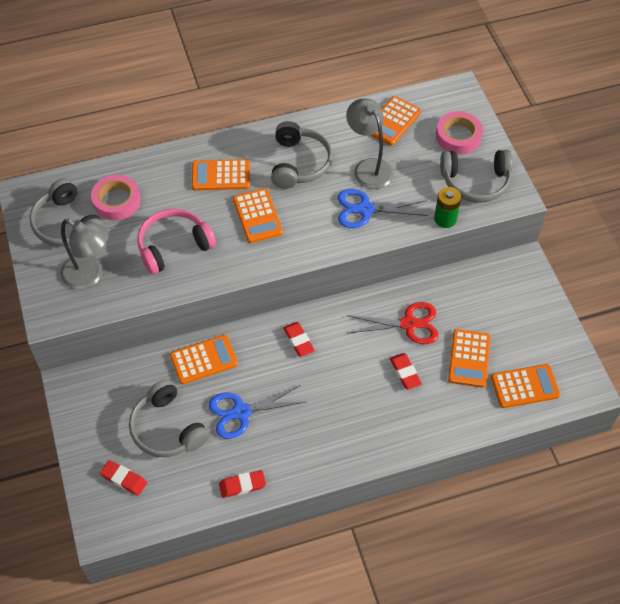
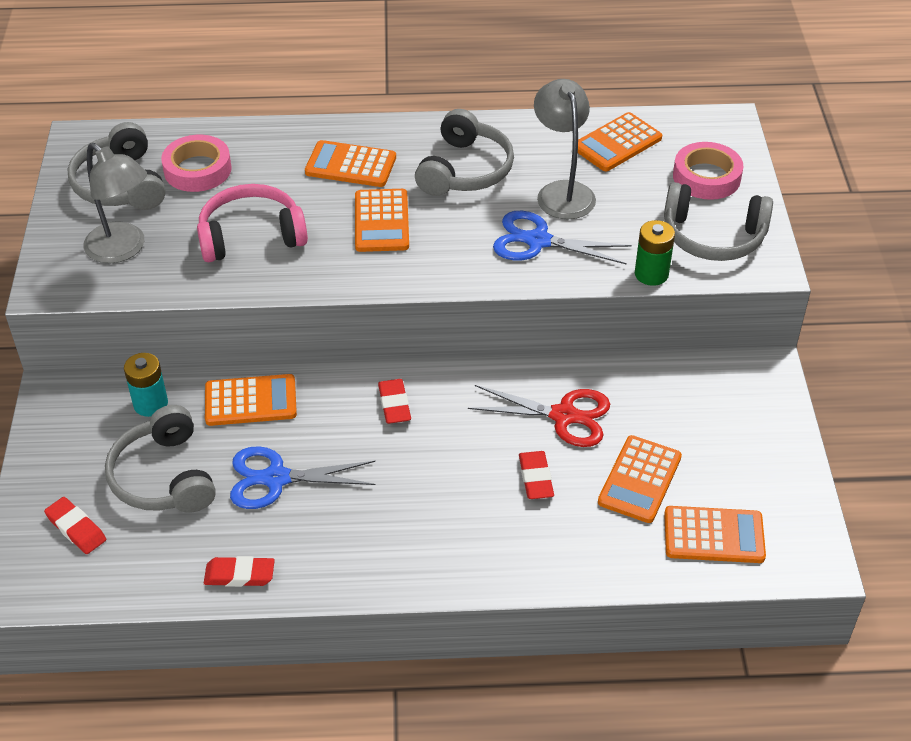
camera: 15 degrees right, 10 degrees down
(138, 377) = (150, 404): none -> turquoise battery

